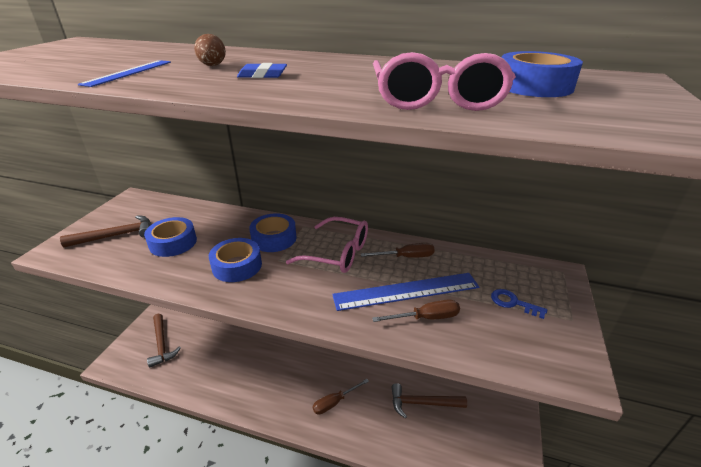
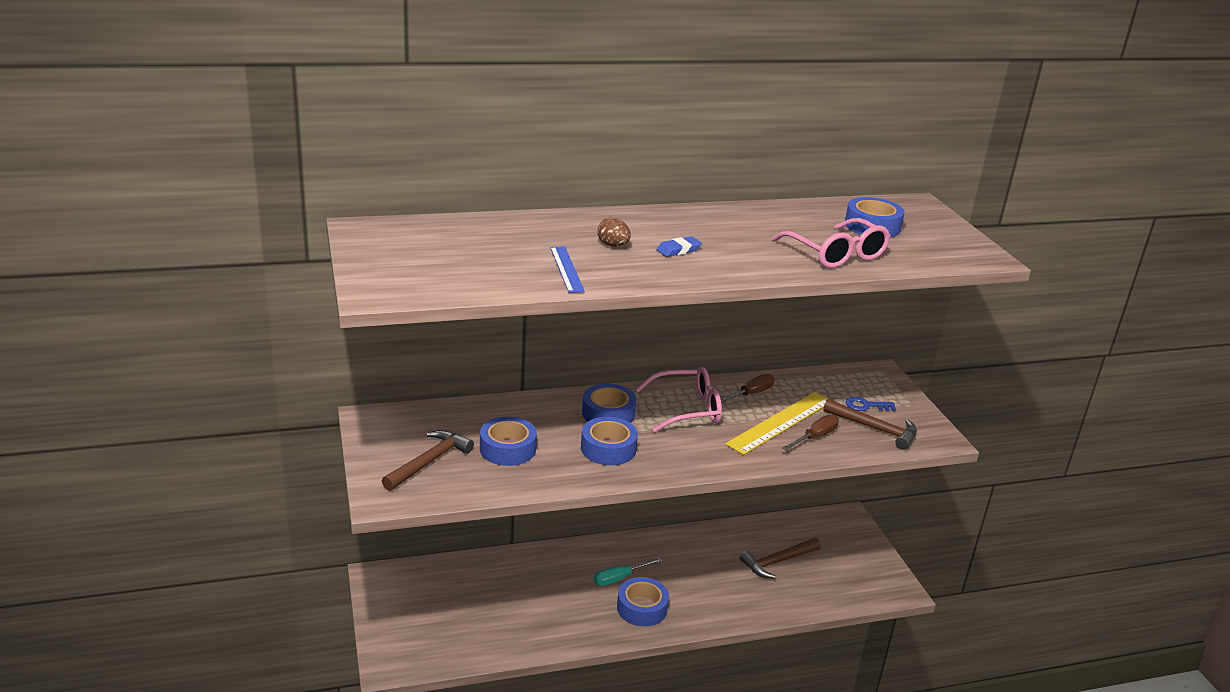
camera: 35 degrees left, 5 degrees down
(161, 344) = (430, 622): brown hammer -> brown hammer (875, 429)
(288, 395) = (642, 608): none -> blue tape
(295, 364) = (619, 578): none -> turquoise screwdriver
(334, 402) = (694, 594): brown screwdriver -> none
(406, 291) = (780, 422): blue ruler -> yellow ruler

